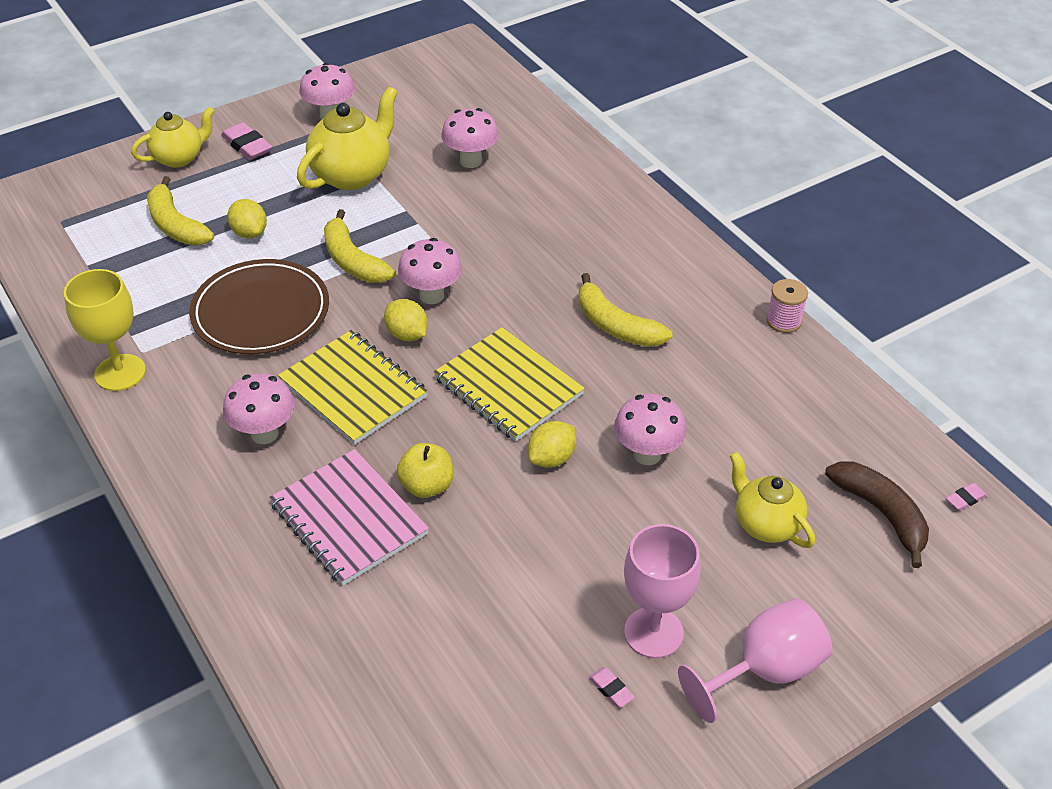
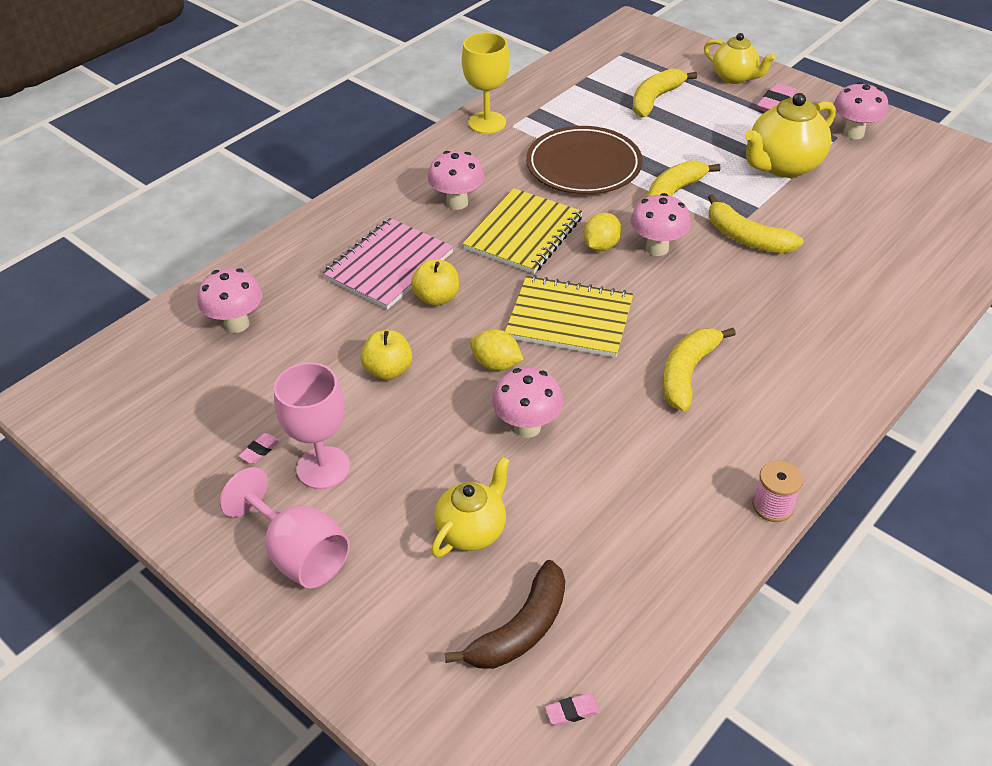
camera: 75 degrees right, 0 degrees up
(249, 233) = (670, 135): yellow lemon -> none
(352, 174) = (783, 166): yellow teapot -> yellow teapot turned 120 degrees clockwise
(447, 232) = (746, 238): none -> yellow banana
(470, 161) = (858, 228): pink mushroom -> pink mushroom (237, 324)
(508, 386) = (569, 319): yellow notebook -> yellow notebook turned 75 degrees clockwise
(527, 550) = (388, 370): none -> yellow apple
(965, 499) = (572, 711): pink eraser -> pink eraser turned 60 degrees counterclockwise

